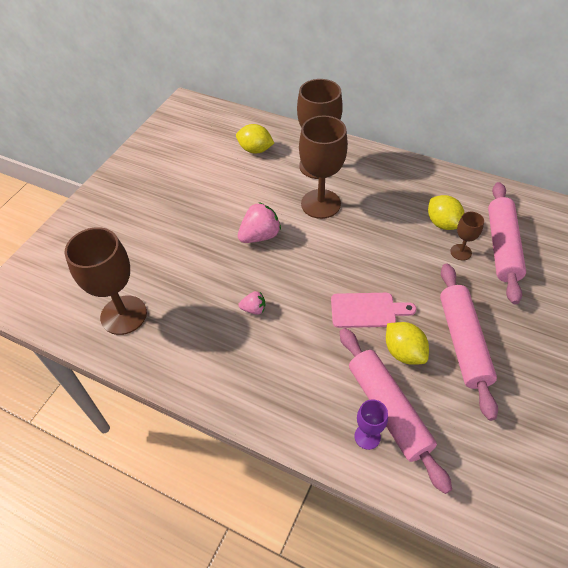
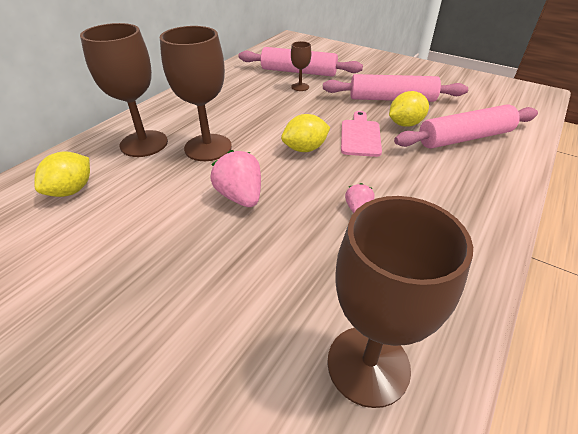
camera: 85 degrees left, 10 degrees down
(367, 436) = (495, 151): purple goblet -> none
(442, 223) = (265, 89): yellow lemon -> yellow lemon (305, 149)

